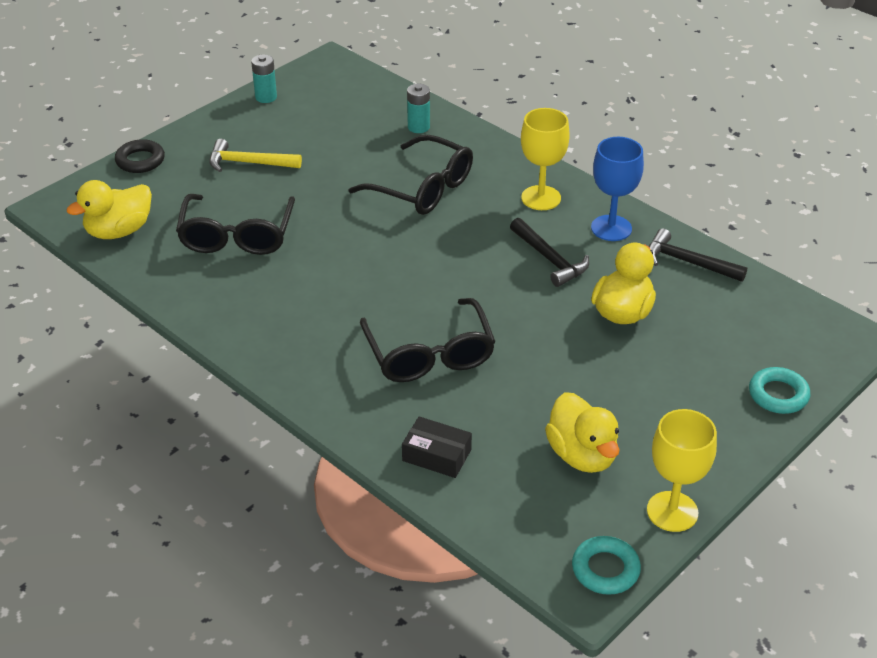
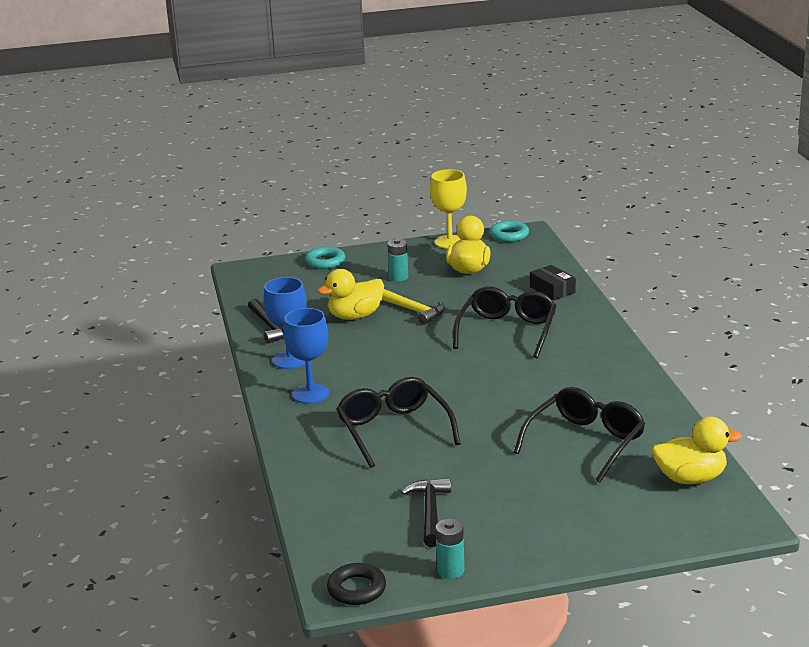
camera: 145 degrees left, 15 degrees down
(140, 160) = (634, 541): black ring -> black ring (356, 589)
(248, 163) = (527, 502): yellow hammer -> yellow hammer (413, 310)
(418, 127) = (334, 483): turquoise battery -> turquoise battery (398, 277)
(541, 198) = (310, 394): yellow goblet -> blue goblet
(550, 259) = (360, 355): black hammer -> black hammer (430, 512)

